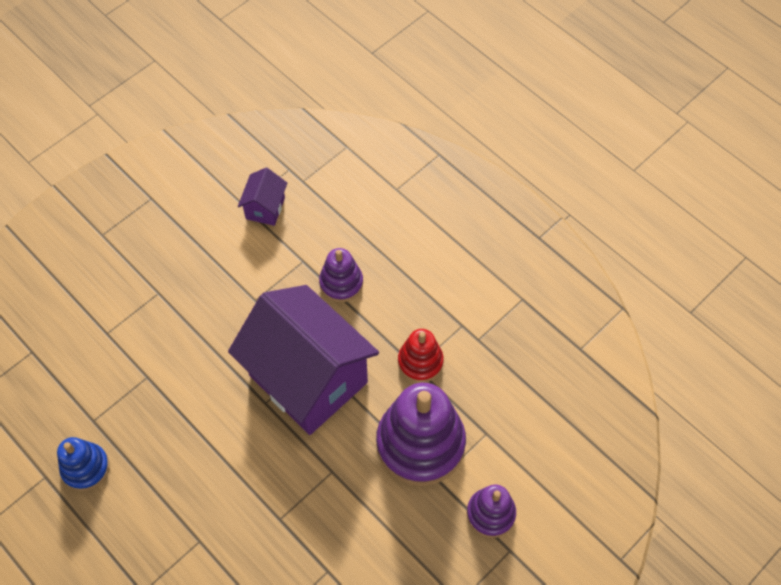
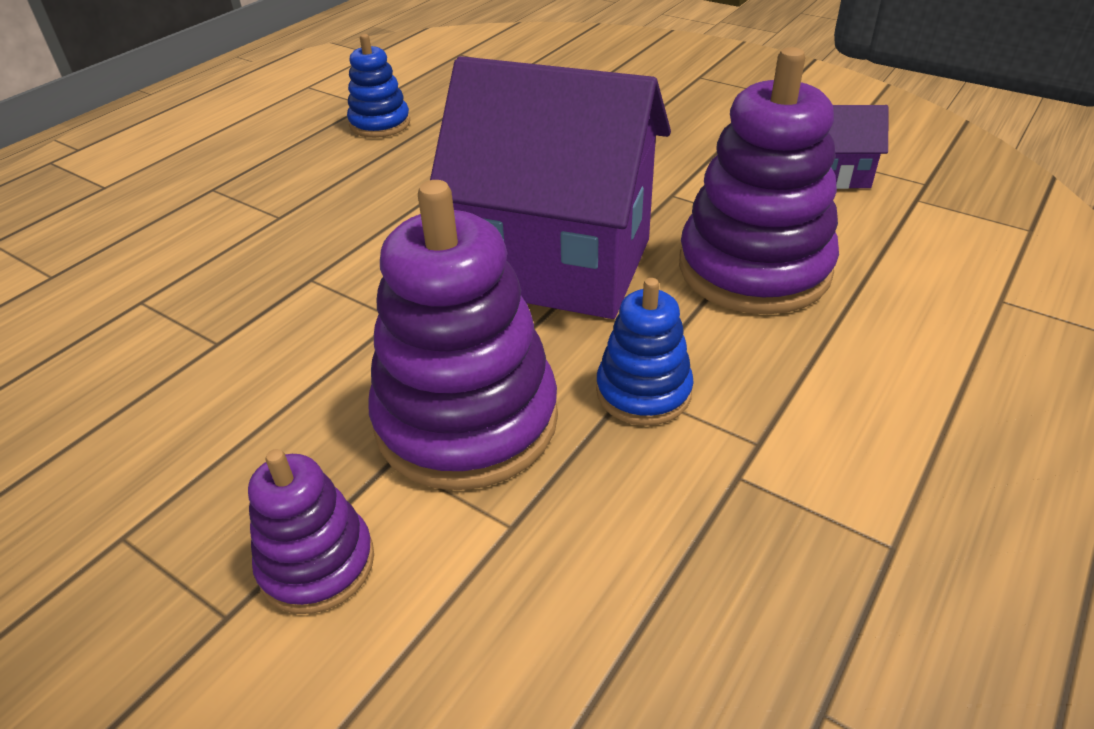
camera: 80 degrees right, 20 degrees down
(308, 379) = (557, 265): purple house -> purple house turned 75 degrees clockwise
(341, 283) = (754, 268): purple stacking toy -> purple stacking toy, size x1.87
(420, 362) = (643, 392): red stacking toy -> blue stacking toy

